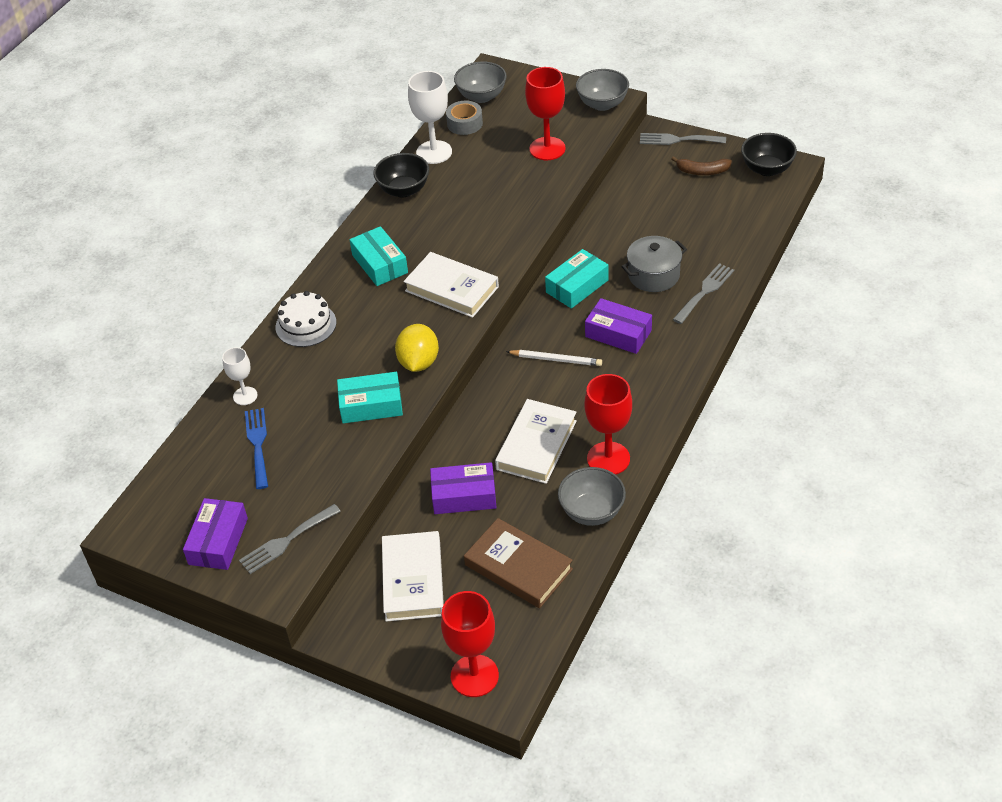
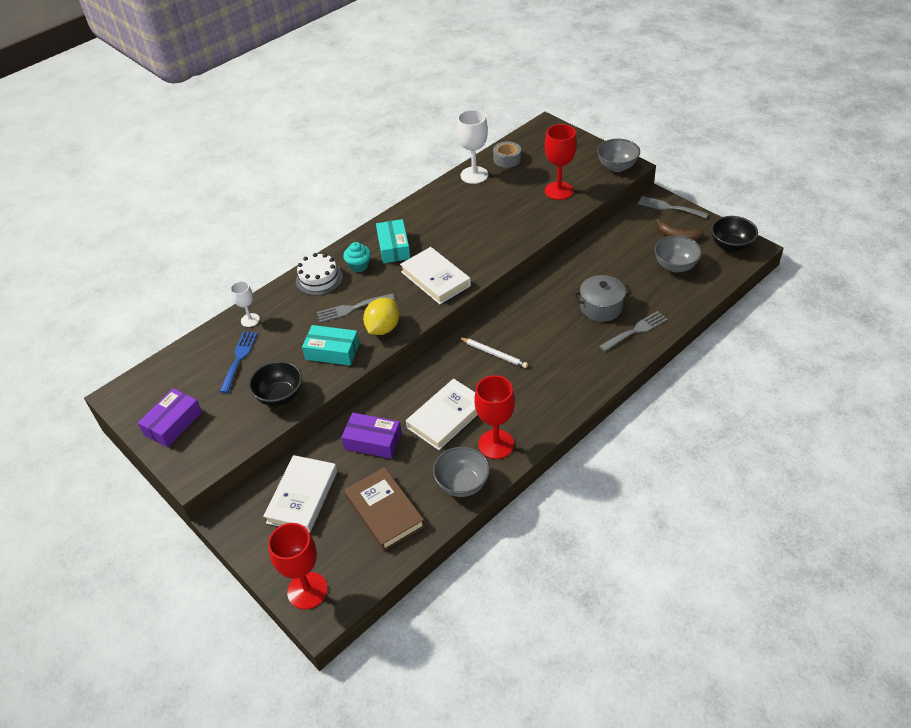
camera: 20 degrees right, 0 degrees up
(286, 541) = (218, 438): grey fork -> grey fork (352, 308)
(348, 296) = (359, 266): none -> turquoise cupcake
(403, 190) = (438, 197): black bowl -> black bowl (280, 396)
(481, 96) = (529, 142): grey bowl -> grey bowl (675, 266)
(577, 286) = (537, 301): turquoise box -> none
(618, 333) = (551, 346): purple box -> none

